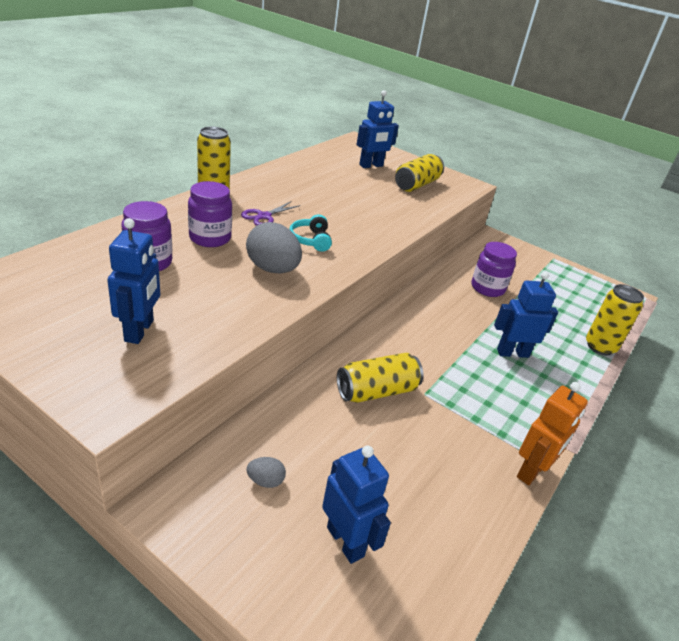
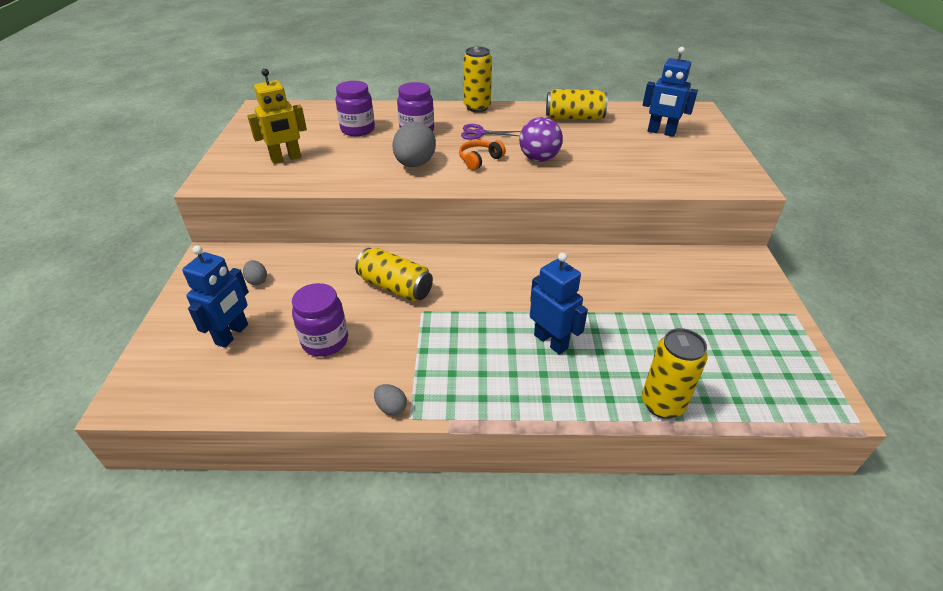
camera: 60 degrees right, 5 degrees up
(139, 331) = (286, 158): blue robot -> yellow robot
(311, 240) = (480, 160): turquoise headphones -> orange headphones
(345, 219) = (539, 159): none -> purple ball
(417, 184) = (676, 162): yellow can -> yellow can (574, 118)
(487, 288) = (639, 289): purple jar -> purple jar (325, 341)
(531, 471) = (391, 407): orange robot -> grey egg

